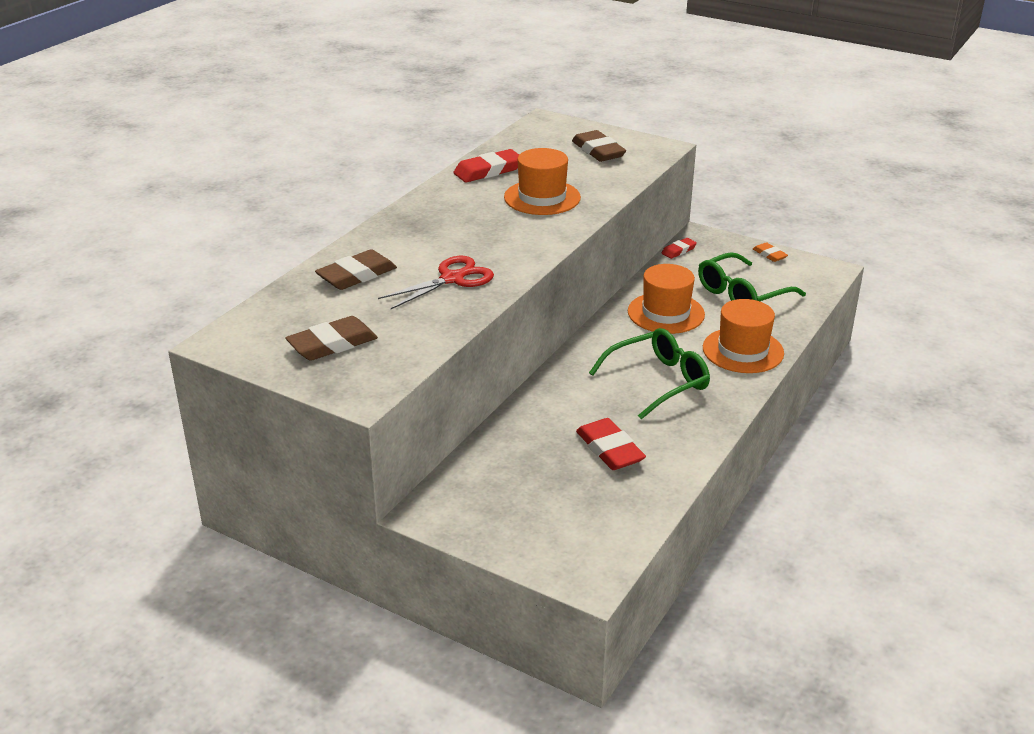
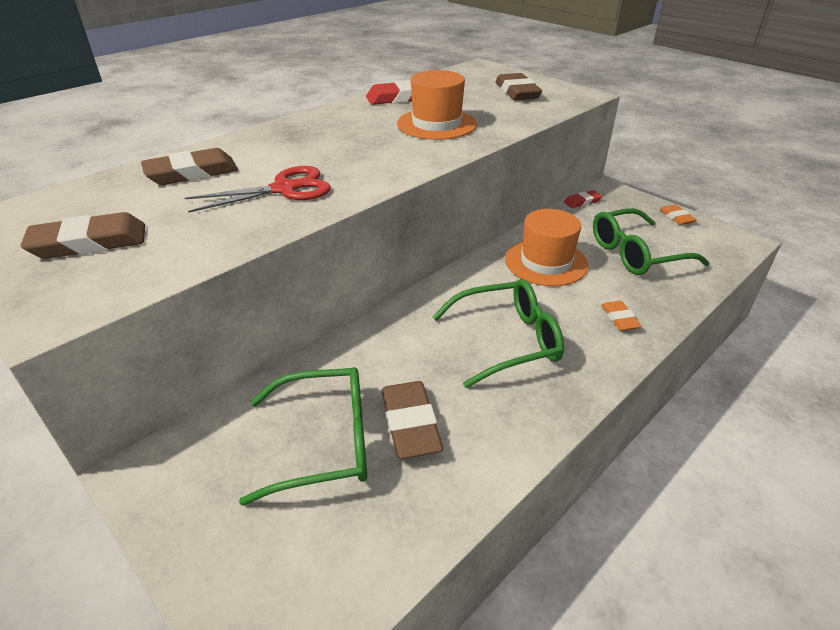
camera: 15 degrees right, 5 degrees up
(552, 471) = (325, 442): none -> green glasses
(609, 449) = (410, 423): red eraser -> brown eraser
(743, 350) = (619, 318): orange hat -> orange eraser

